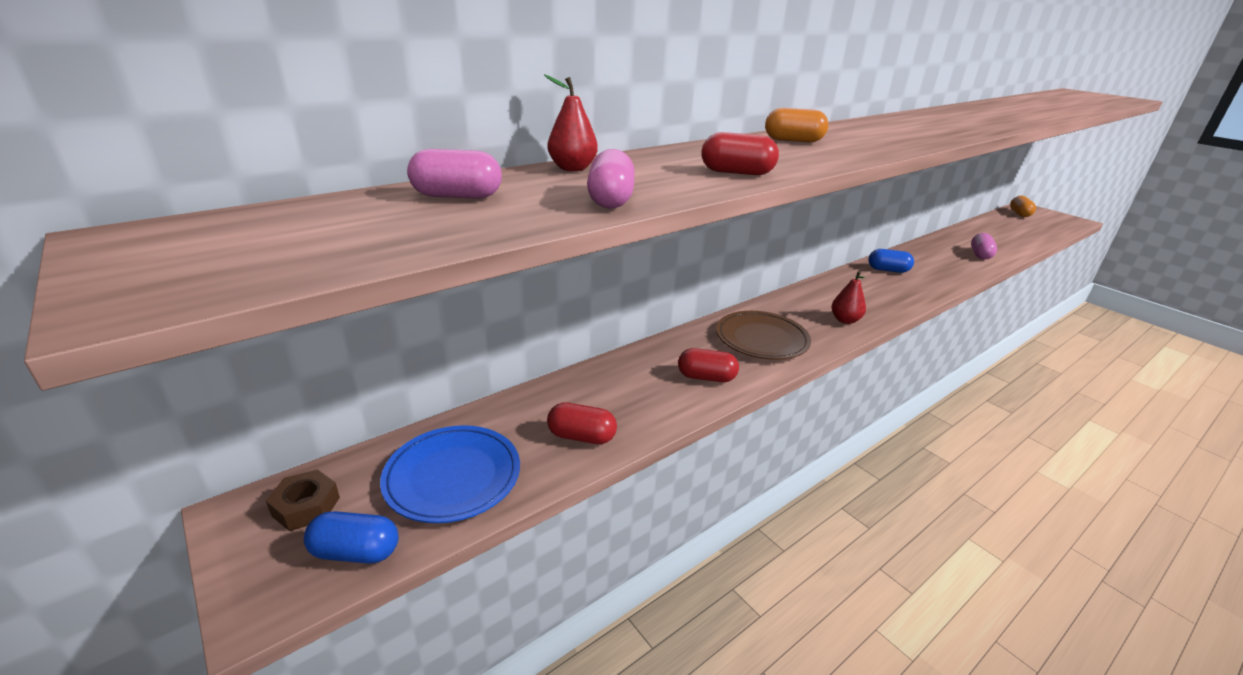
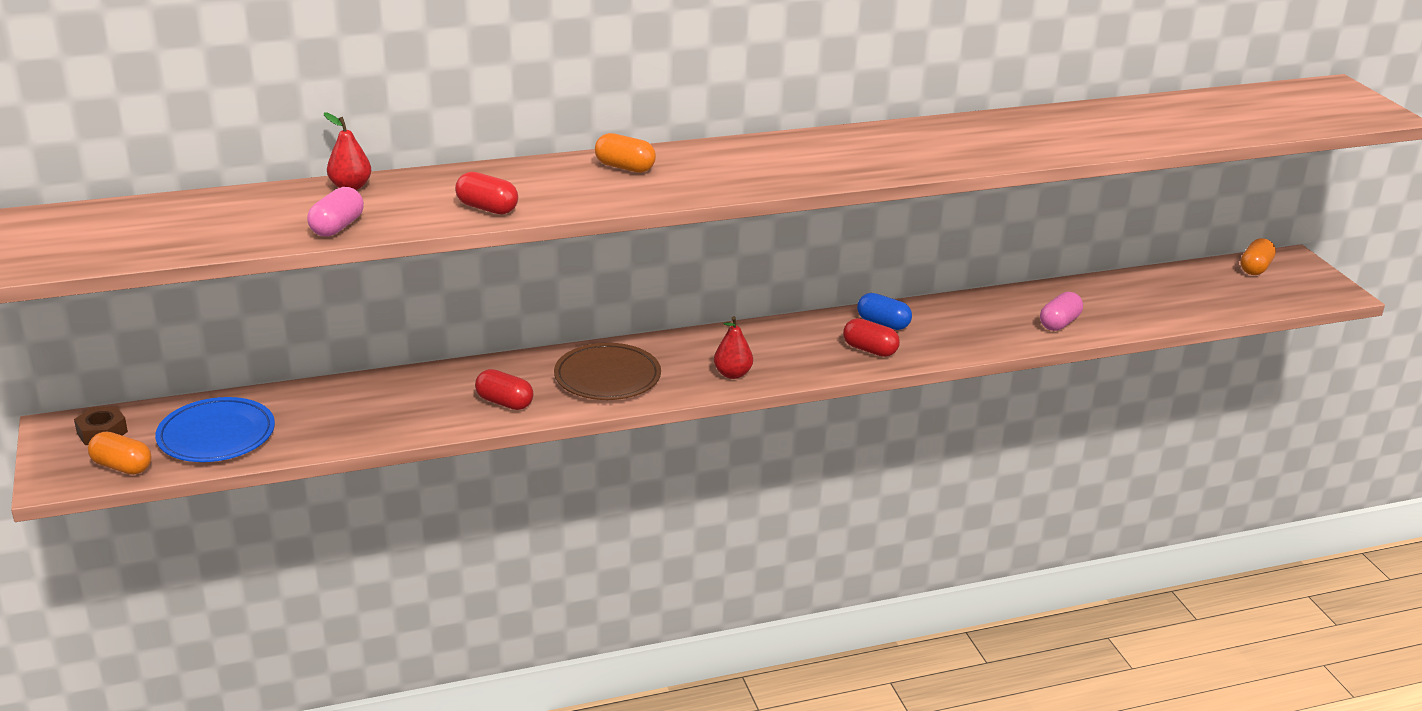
camera: 20 degrees right, 0 degrees up
(356, 552) = (122, 467): blue capsule -> orange capsule
(457, 196) = (230, 209): pink capsule -> none
(581, 436) = (340, 428): red capsule -> red capsule (870, 350)

